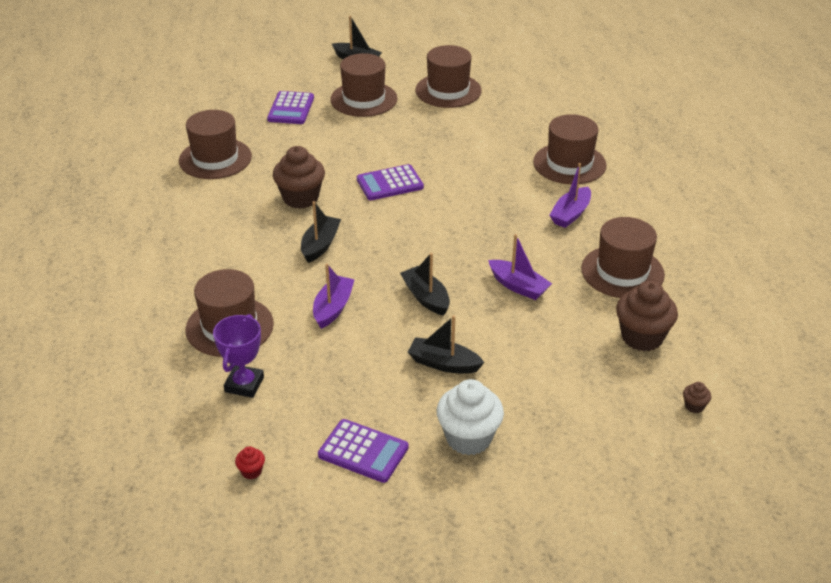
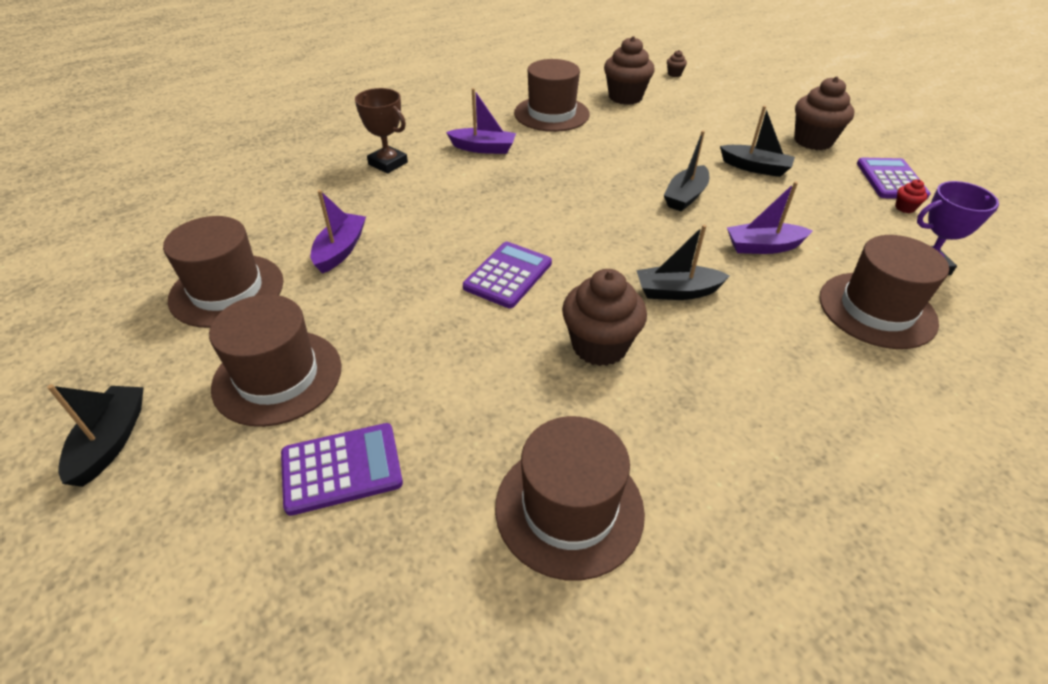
camera: 115 degrees left, 5 degrees up
(251, 471) = (991, 225): red cupcake -> red cupcake (905, 208)
(390, 183) = (508, 275): purple calculator -> purple calculator turned 105 degrees counterclockwise
(443, 363) = (755, 168): black boat -> black boat turned 60 degrees counterclockwise
(468, 438) = (813, 141): white cupcake -> brown cupcake
(518, 286) = (618, 154): purple boat -> purple boat (340, 250)
(569, 164) = (388, 163): brown hat -> brown trophy

